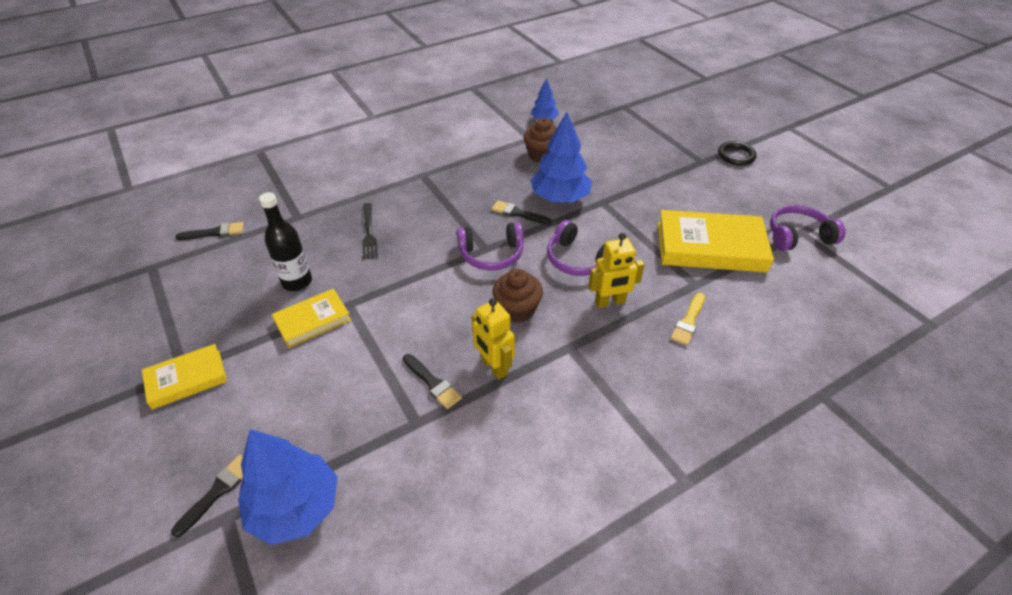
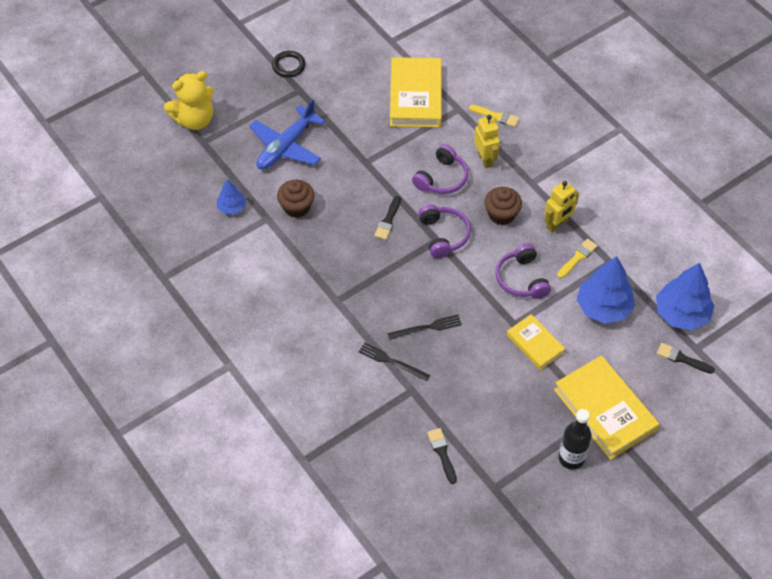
camera: 95 degrees left, 10 degrees up
(187, 379) = (605, 410): yellow book -> yellow book, size x1.75
(297, 282) = (495, 366): black bottle -> black bottle (571, 458)
(337, 205) = (391, 361): none -> black fork
(432, 383) = (577, 257): black brush -> yellow brush
(560, 198) = (362, 191): blue tree -> blue tree (603, 307)
(621, 151) = (286, 146): none -> blue plane
(650, 102) = (194, 120): none -> yellow teddy bear
(798, 236) = (396, 44): purple headphones -> purple headphones (521, 279)

